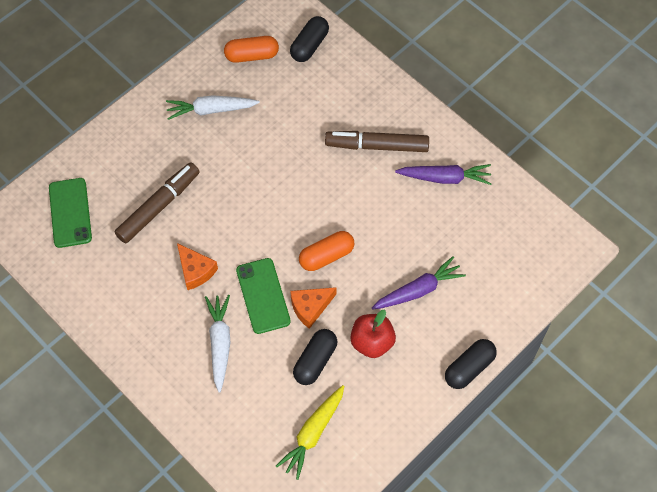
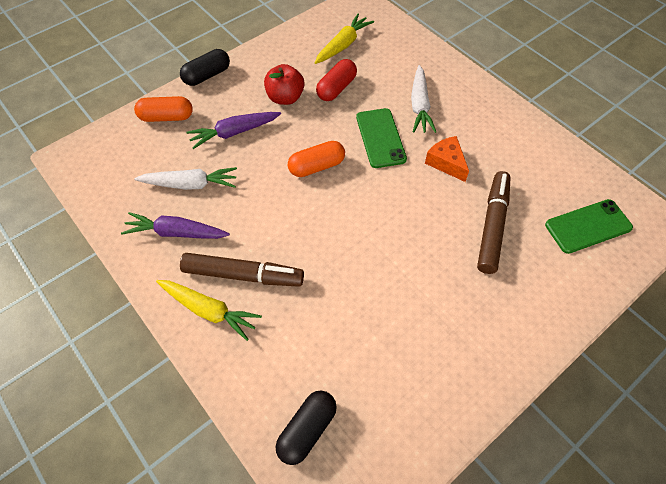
camera: 175 degrees left, 5 degrees down
(70, 213) = (588, 226): green phone -> green phone turned 75 degrees clockwise
(158, 206) = (492, 226): brown marker -> brown marker turned 150 degrees clockwise
(211, 110) = (442, 338): white carrot -> white carrot (190, 184)
(252, 55) = (389, 420): orange capsule -> orange capsule (166, 117)
(310, 307) = (336, 126): orange cheese -> none
(315, 361) = (336, 88): black capsule -> red capsule
(398, 116) = (209, 310): none -> yellow carrot

